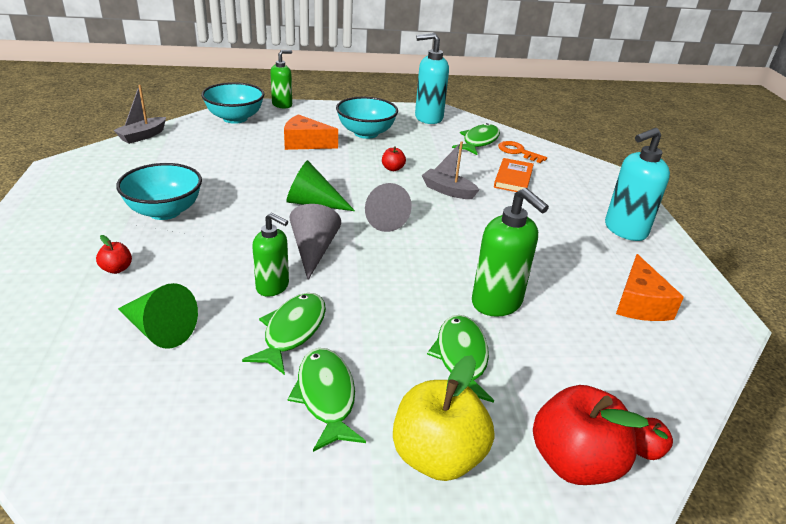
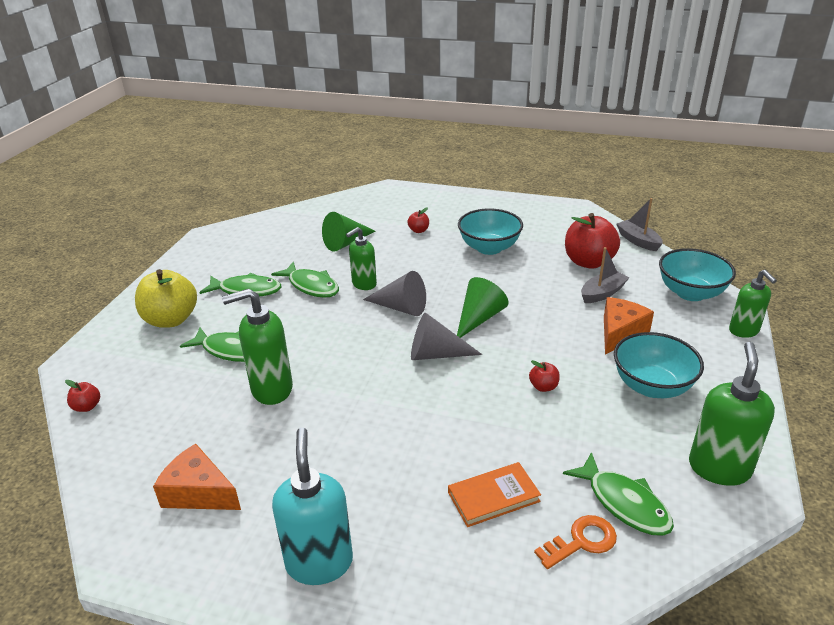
camera: 115 degrees right, 0 degrees up
(428, 118) = (719, 468): turquoise soap dispenser -> green soap dispenser
(448, 191) = (476, 419): grey boat -> grey boat (602, 293)
(513, 178) = (493, 497): orange book -> orange book turned 60 degrees counterclockwise
(574, 462) = (114, 370): red apple -> red apple (588, 262)

